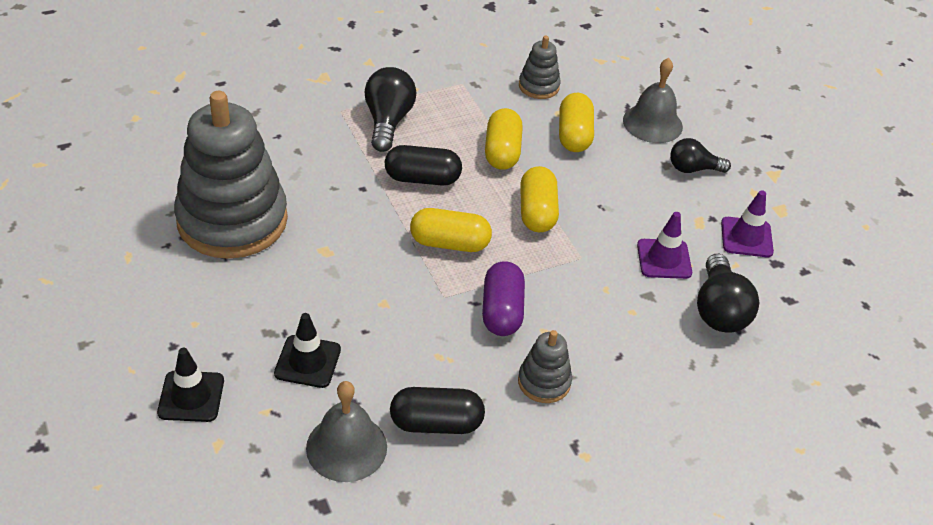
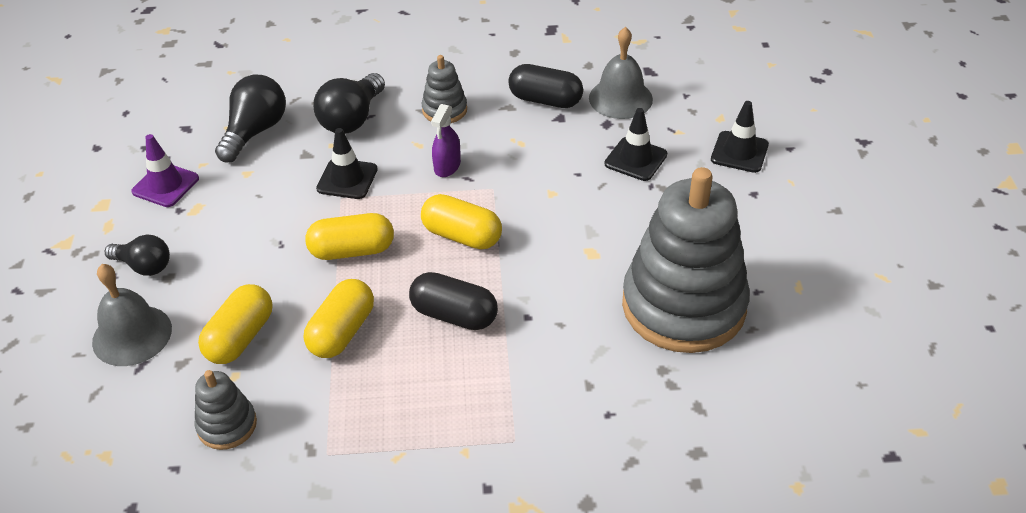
camera: 155 degrees left, 0 degrees up
(388, 121) = (459, 407): black light bulb -> black light bulb (352, 119)
(501, 311) = (447, 166): purple capsule -> purple spray bottle
(537, 212) = (352, 250): yellow capsule -> yellow capsule turned 60 degrees clockwise
(589, 277) = (347, 179): none -> black traffic cone
(664, 259) = (264, 181): purple traffic cone -> none

